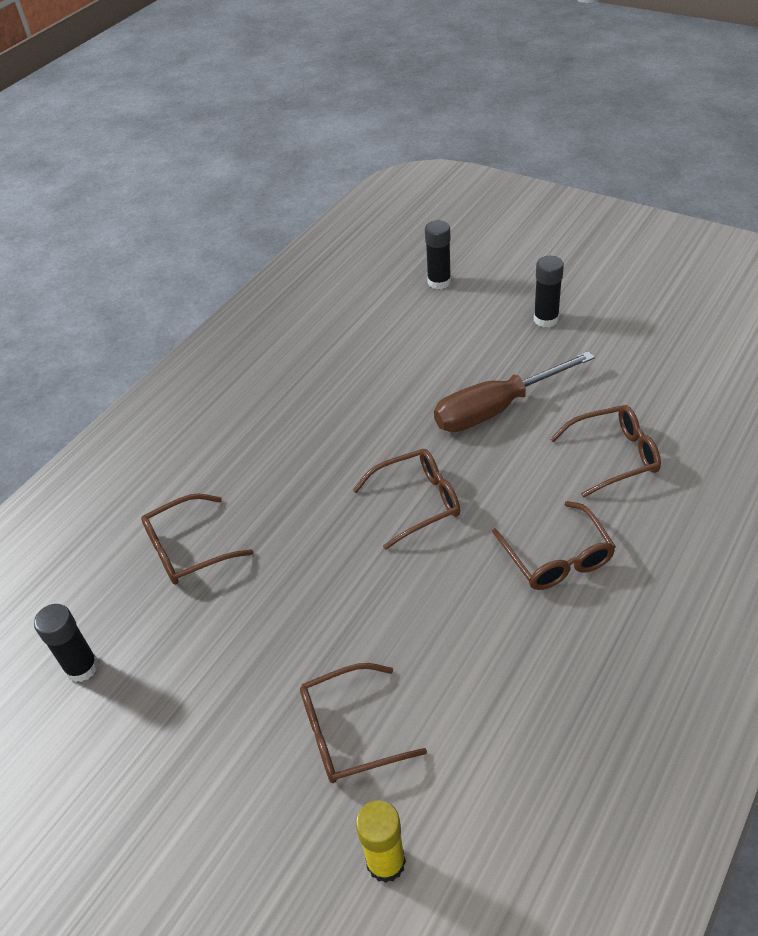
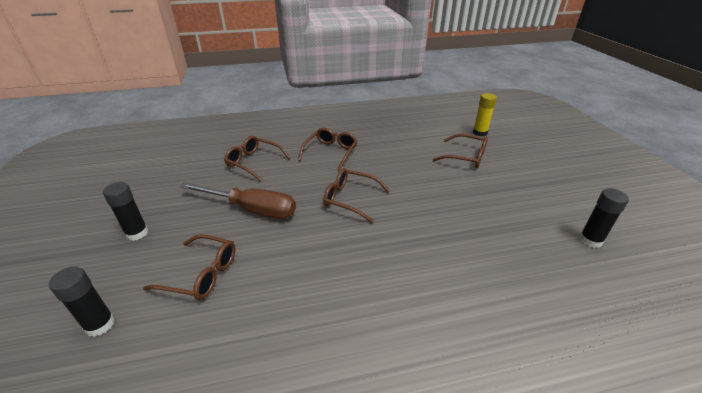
camera: 140 degrees left, 10 degrees down
(188, 549) = (494, 258): brown glasses -> brown glasses (201, 274)

